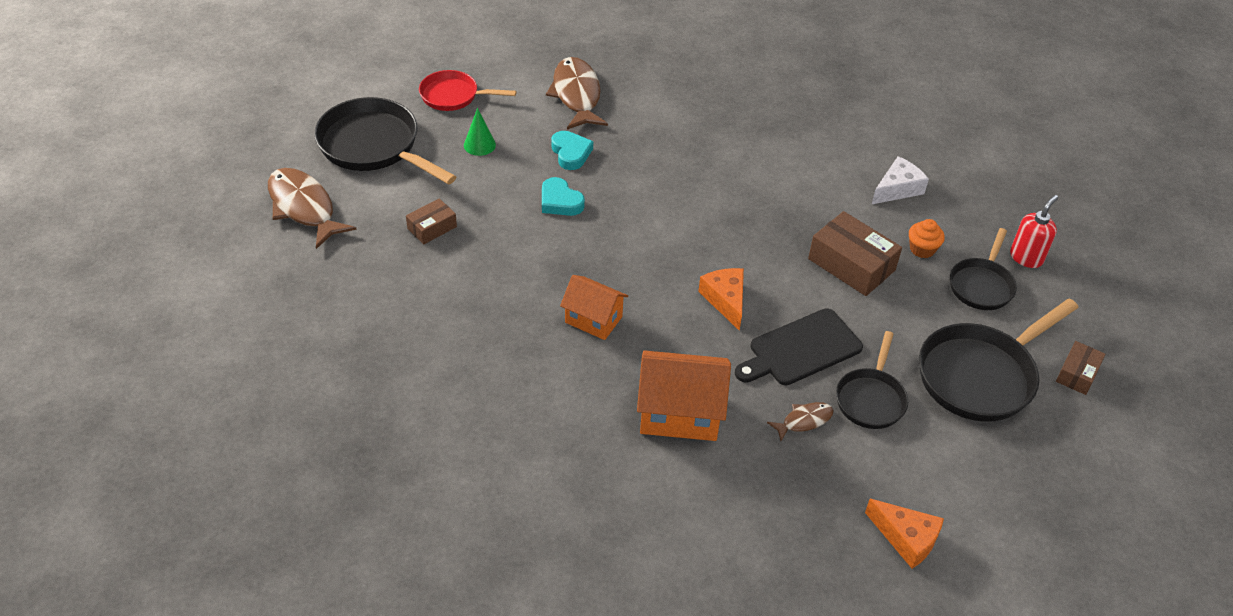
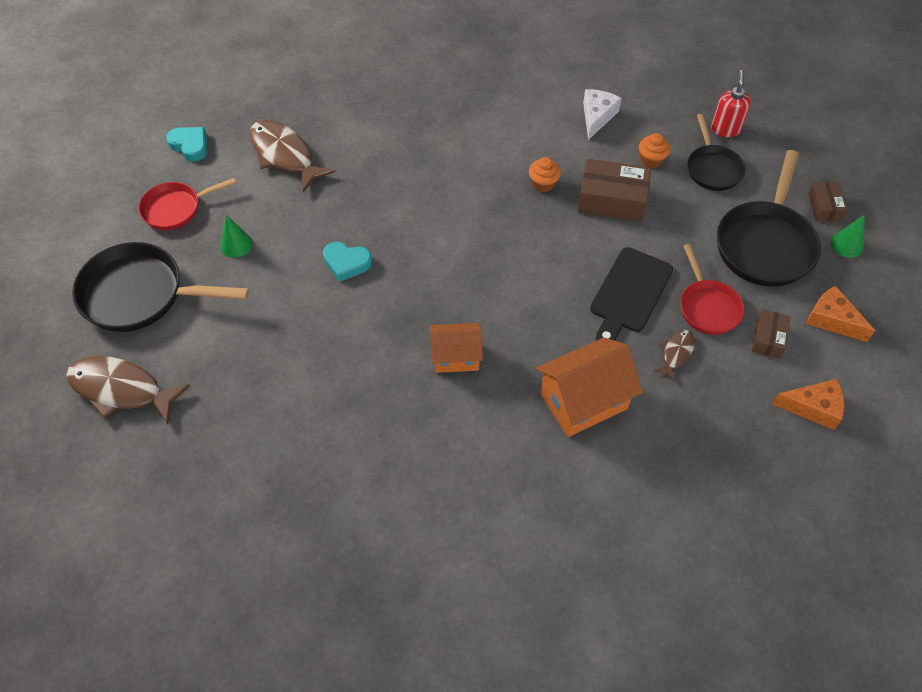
camera: 30 degrees left, 10 degrees up
(432, 228) = (255, 346): brown box -> brown box (768, 338)
(571, 153) = (321, 213): turquoise heart -> turquoise heart (190, 145)
(725, 300) = (544, 282): orange cheese -> orange cheese (832, 320)
(794, 221) = (543, 184): none -> orange cupcake
(871, 399) = (707, 307): black pan -> red pan
(1073, 418) = (847, 244): none -> green cone

